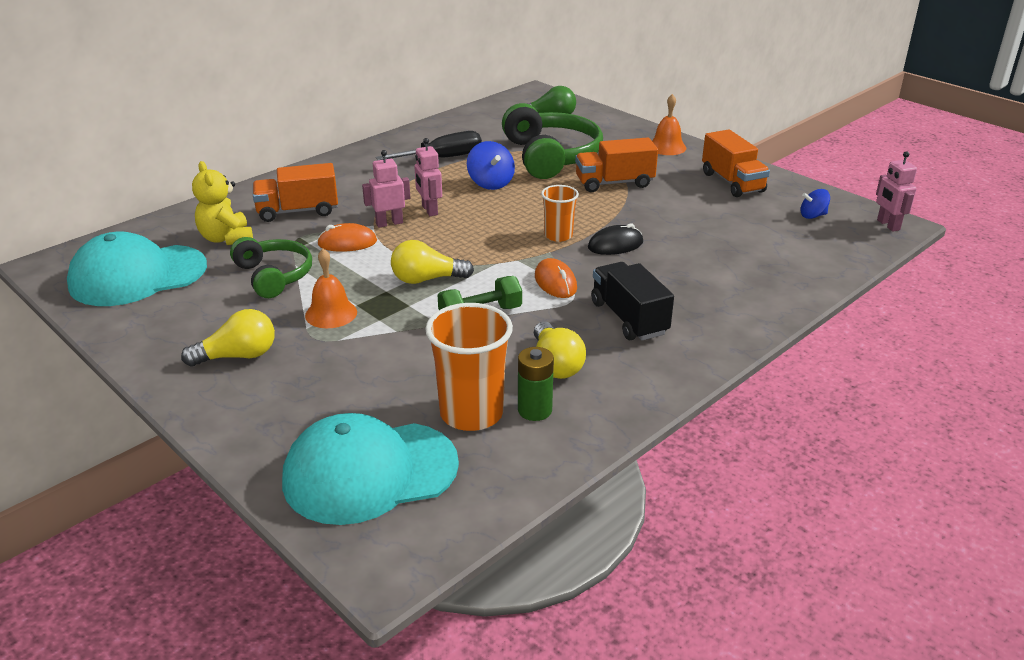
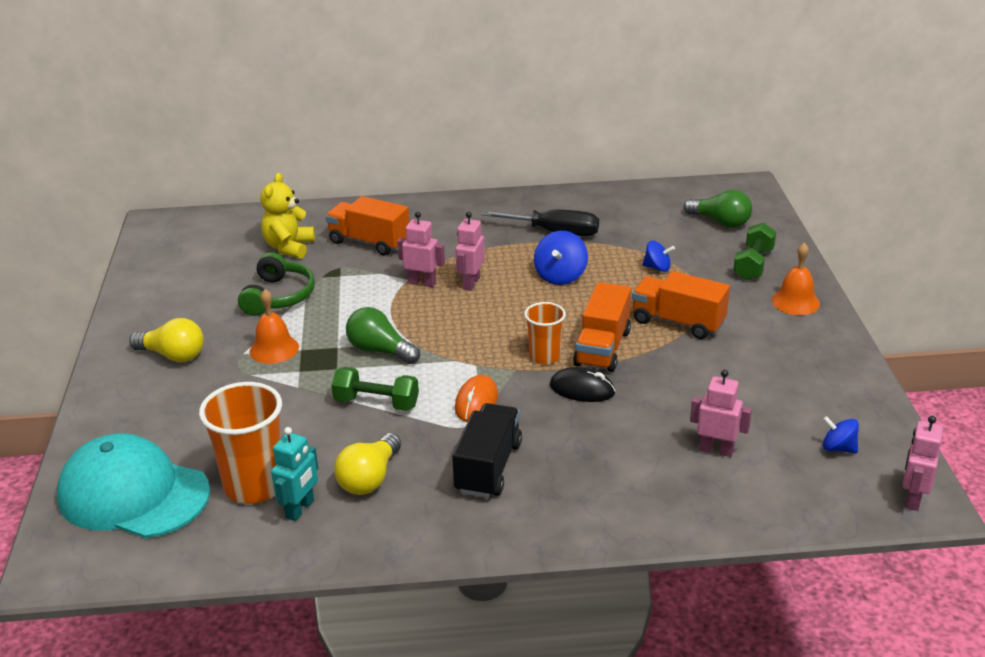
camera: 40 degrees right, 0 degrees up
(138, 276) = (195, 256): turquoise cap -> none
(347, 243) = (367, 288): orange mouse -> none
(427, 279) = (380, 350): yellow light bulb -> green light bulb
(534, 410) = (300, 509): green battery -> turquoise robot
(550, 156) = (657, 268): green headphones -> blue spinning top
(609, 135) = (753, 264): none -> green dumbbell
(732, 182) = (806, 371): orange truck -> orange truck (602, 348)
(751, 245) = (716, 450): none -> pink robot

